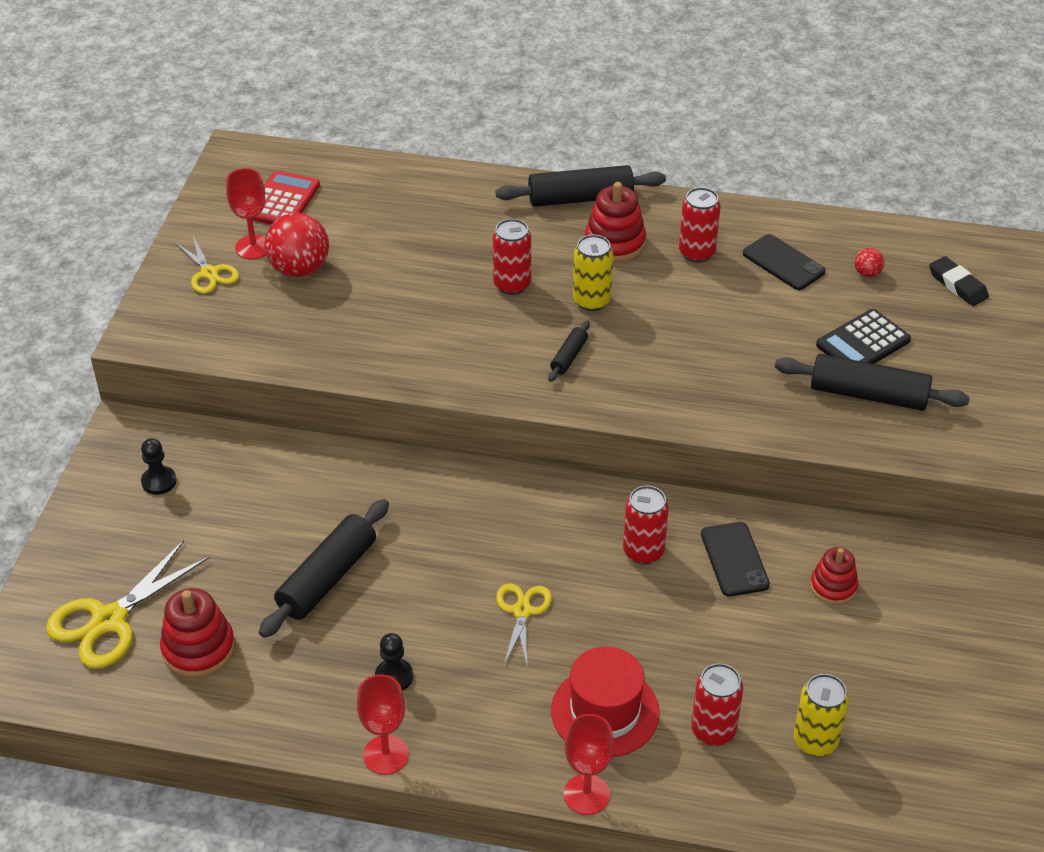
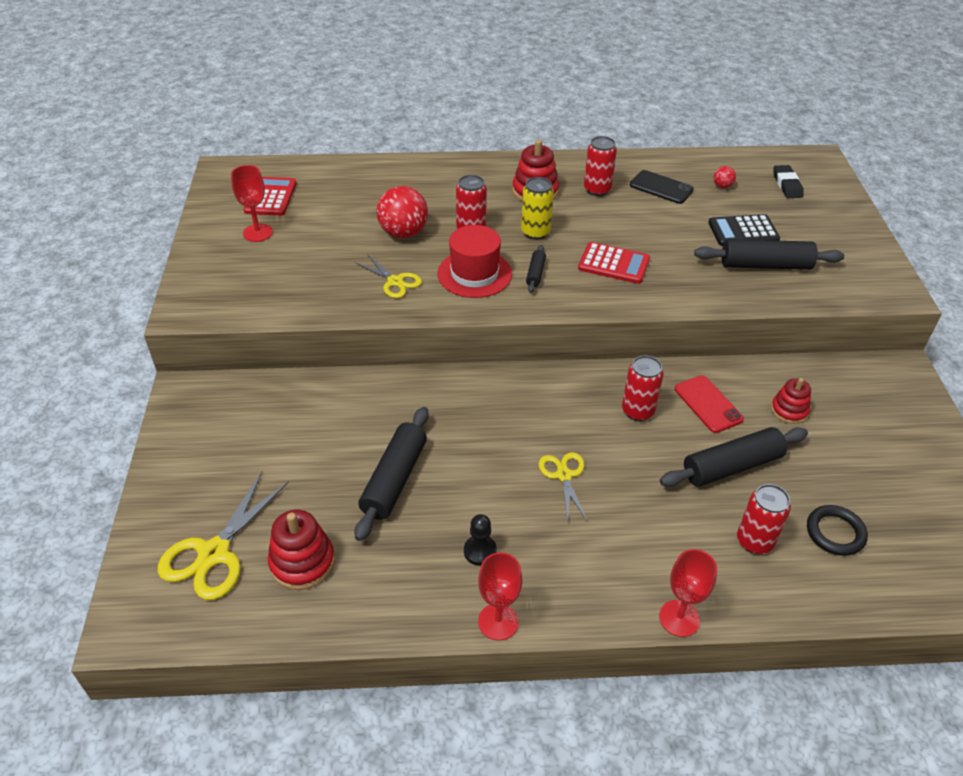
camera: 15 degrees left, 0 degrees up
(159, 481) = (225, 427): black pawn -> none
(209, 273) = (227, 256): yellow scissors -> yellow scissors (395, 281)
(299, 269) = (300, 243): red ball -> red ball (403, 233)
(580, 198) = (497, 166): black rolling pin -> black rolling pin (732, 466)
(605, 711) = (663, 544): red hat -> red hat (474, 274)
(672, 360) = (613, 264): none -> red calculator
(734, 559) = (708, 404): black phone -> red phone
(815, 741) = (835, 533): yellow can -> black ring
(863, 343) = (743, 231): black calculator -> black calculator turned 45 degrees clockwise
(957, 285) = (787, 185): black eraser -> black eraser turned 45 degrees clockwise

